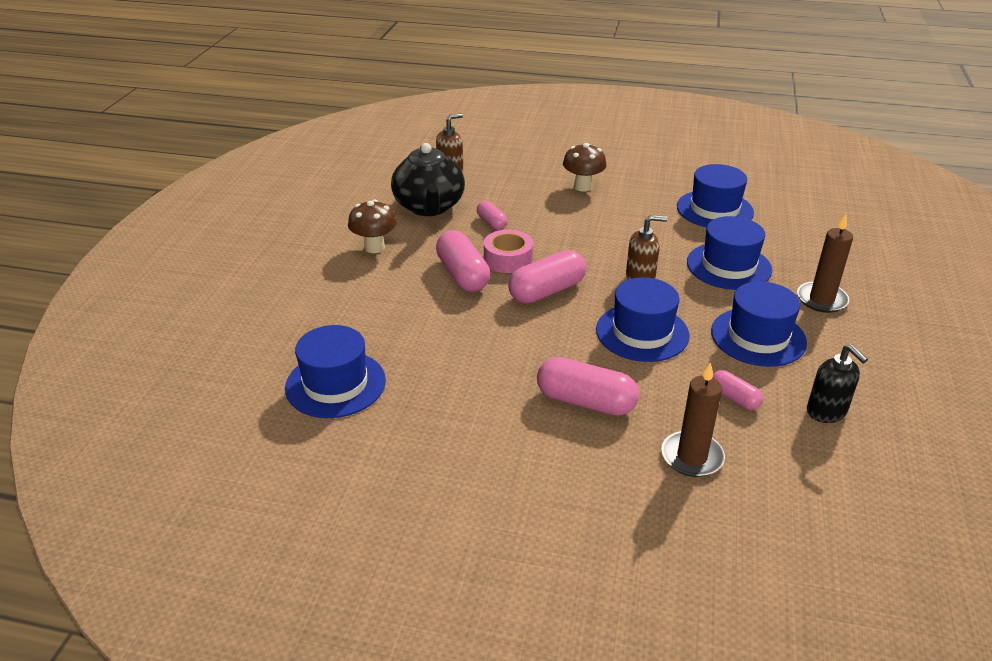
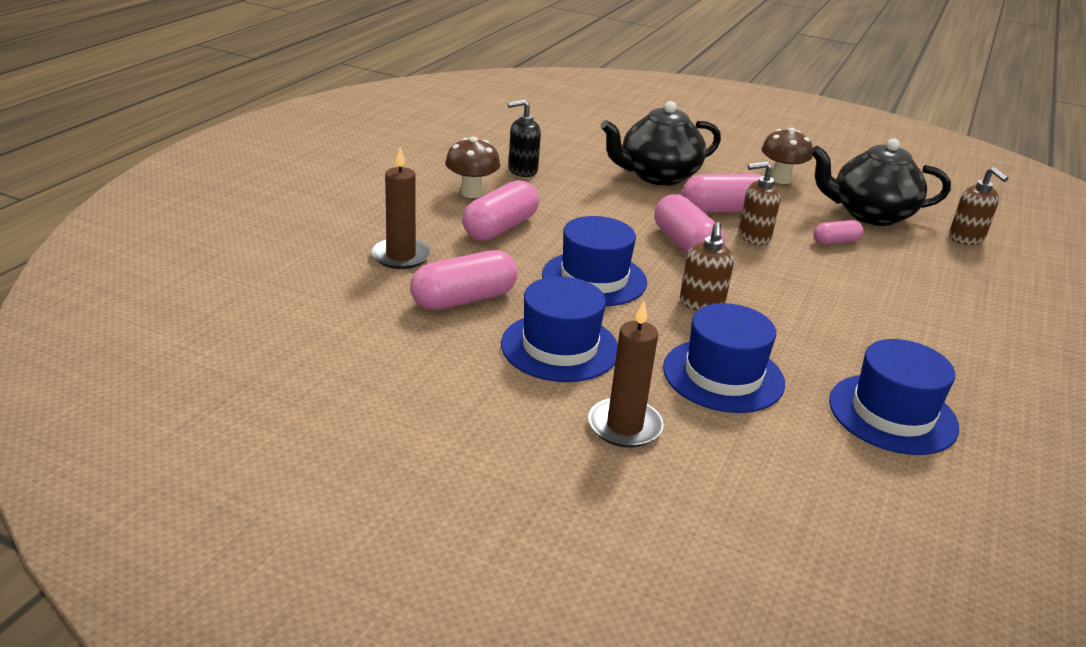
camera: 100 degrees right, 5 degrees down
(335, 384) = (572, 144): blue hat -> none
(402, 316) = (657, 176): none -> black teapot
(508, 259) = (753, 237): pink tape -> brown soap dispenser
(583, 187) = (946, 318): brown mushroom -> brown mushroom (471, 193)
(734, 398) = (464, 299): pink capsule -> pink capsule, size x1.80
(826, 412) = (412, 346): black soap dispenser -> black soap dispenser (522, 170)

